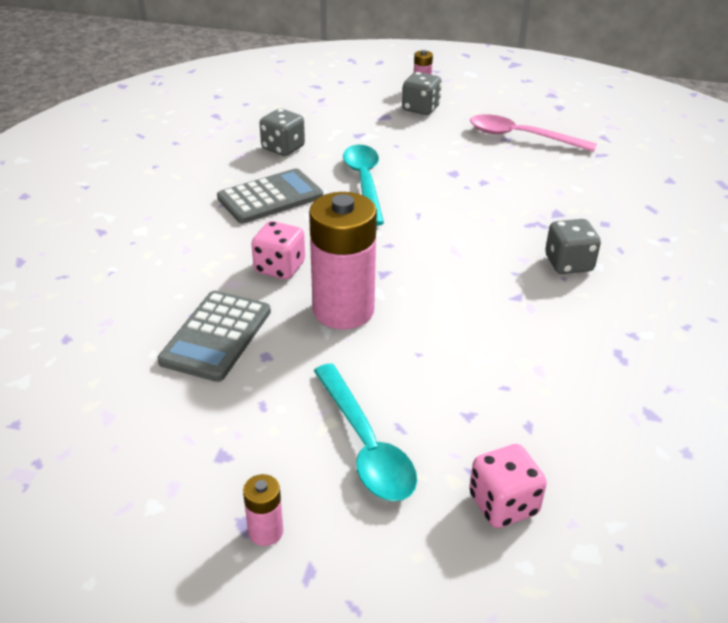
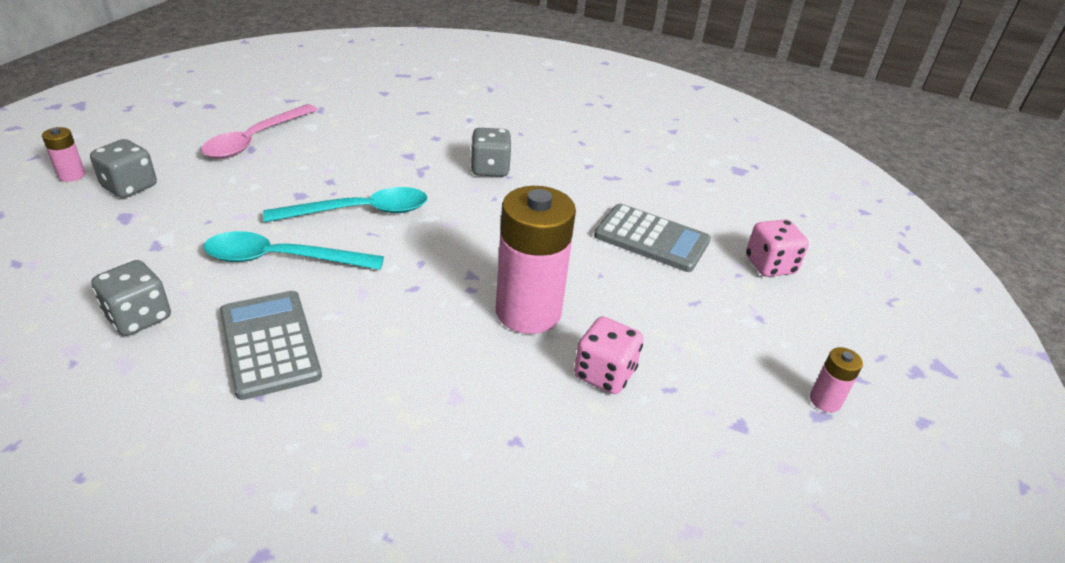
camera: 85 degrees left, 0 degrees up
(216, 336) = (556, 419): grey calculator -> grey calculator (651, 239)
(279, 268) = (436, 352): pink dice -> pink dice (604, 374)
(365, 445) = (717, 325): turquoise spoon -> turquoise spoon (360, 212)

